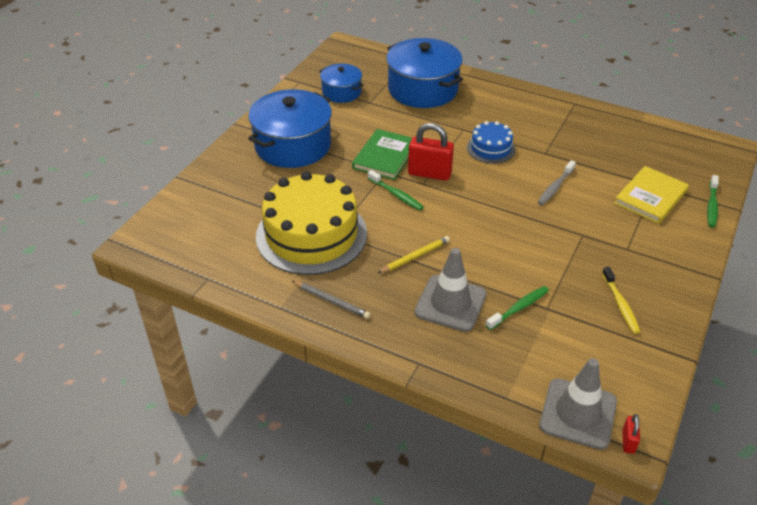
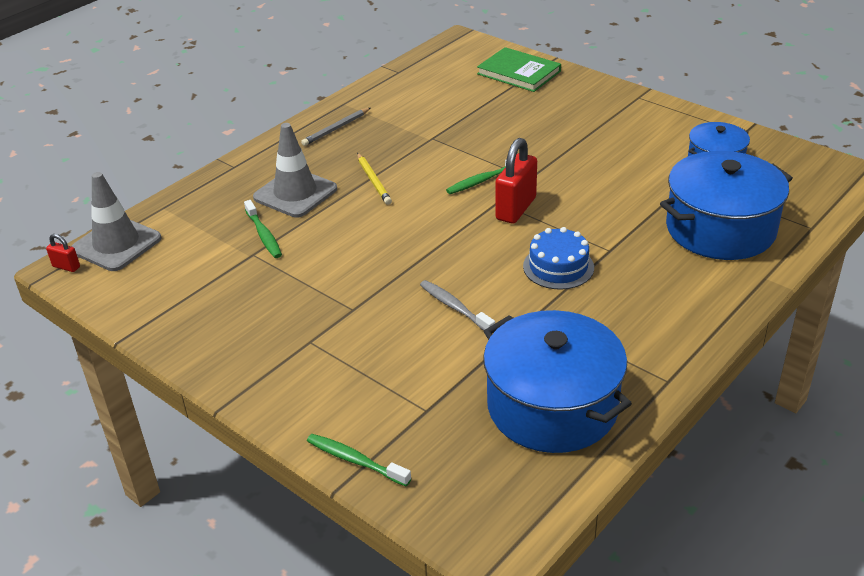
camera: 105 degrees right, 5 degrees down
(293, 145) = (597, 121): blue pot -> blue pot (552, 406)
(311, 235) = (435, 124): yellow cake -> none
(385, 156) = (560, 180): green book -> green book (519, 72)
(620, 305) = (225, 309): yellow toothbrush -> none
(651, 197) = (400, 397): yellow book -> none

